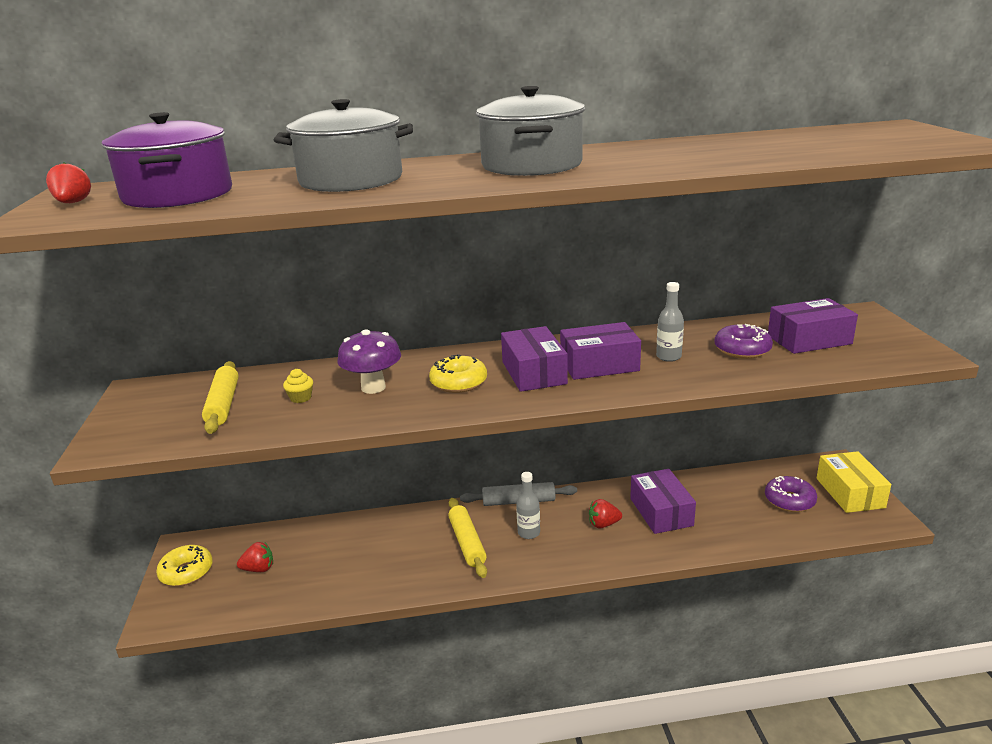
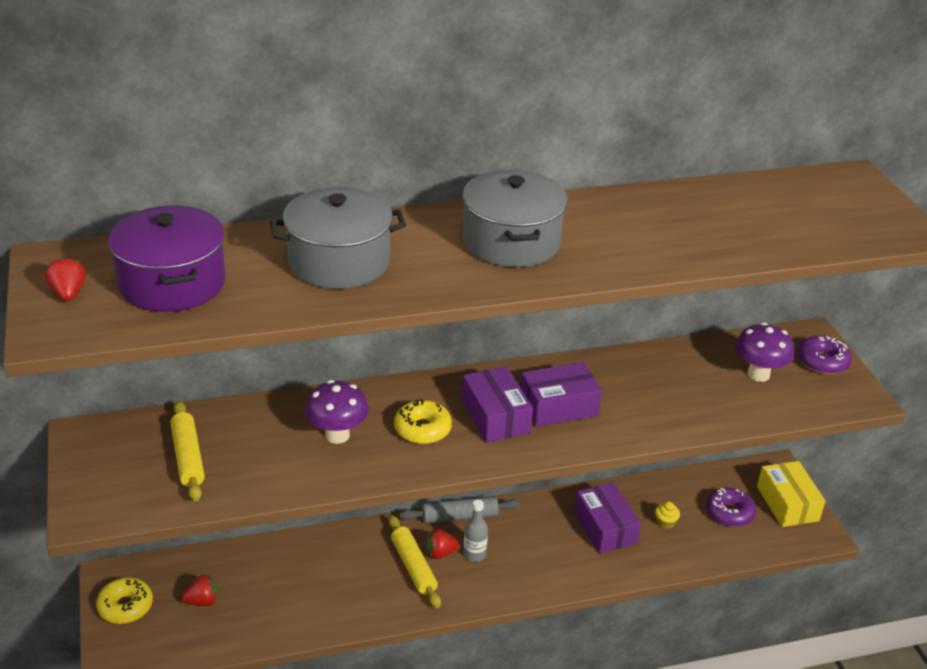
camera: 10 degrees left, 10 degrees up
(301, 398) = (266, 449): yellow cupcake -> yellow cupcake (665, 522)
(603, 524) = (548, 543): red strawberry -> red strawberry (440, 553)
(668, 357) = (625, 396): grey bottle -> none
(742, 350) = (695, 387): purple donut -> purple donut (822, 362)
(809, 340) = (758, 374): purple box -> purple mushroom

